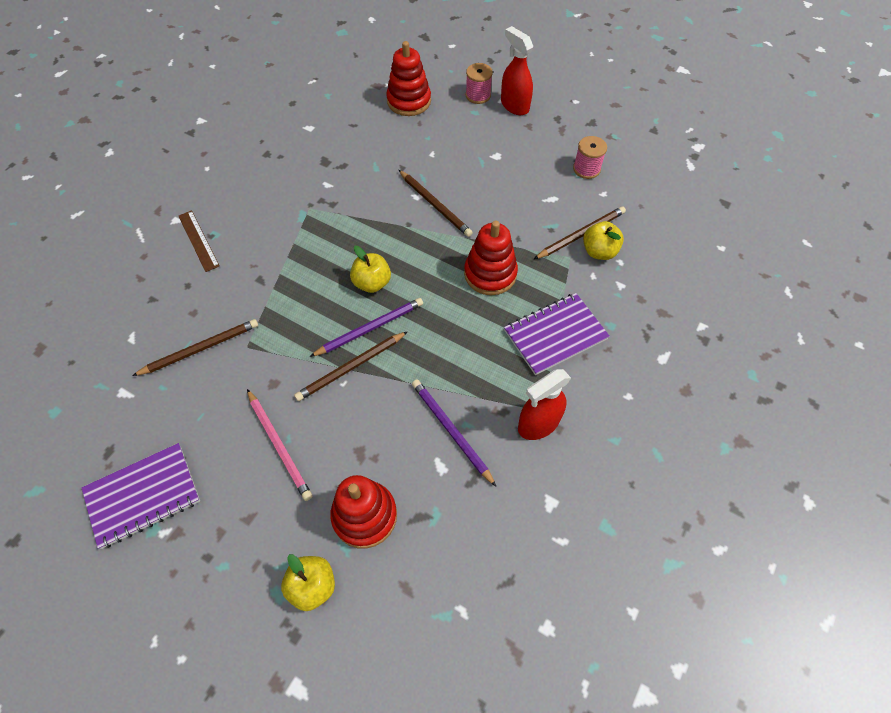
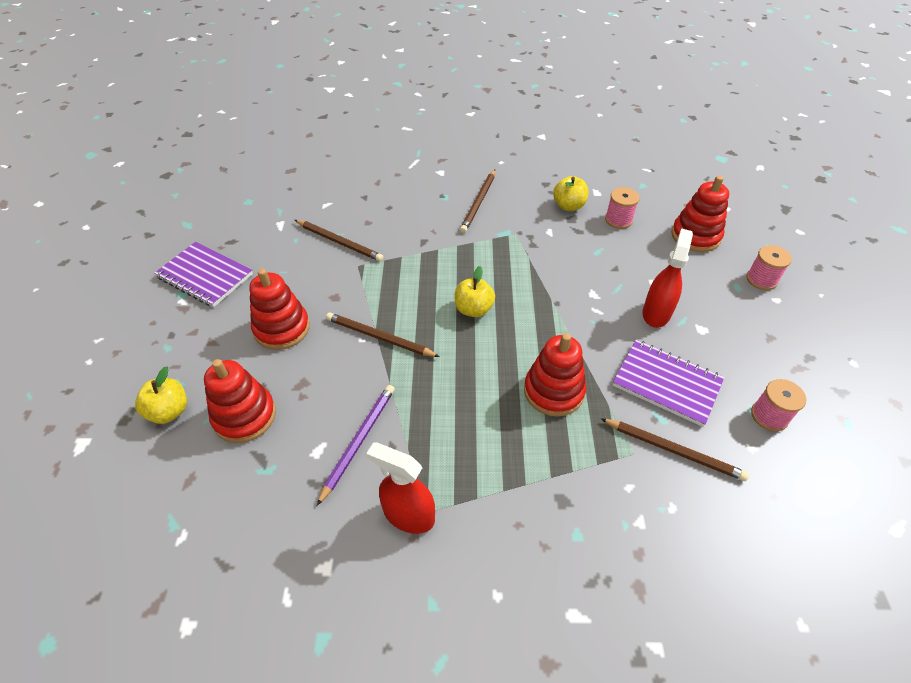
camera: 60 degrees right, 10 degrees down
(198, 240) = (432, 192): brown ruler -> none
(279, 445) = (282, 328): pink pencil -> red stacking toy
(353, 134) = (618, 220): none -> pink spool
(370, 328) = (426, 331): purple pencil -> none
(435, 205) = (596, 311): brown pencil -> brown pencil (479, 202)
(514, 105) = (783, 313): red spray bottle -> red spray bottle (656, 313)
(555, 335) = (524, 483): purple notebook -> purple notebook (666, 384)
(599, 251) = (667, 479): yellow apple -> yellow apple (568, 206)

